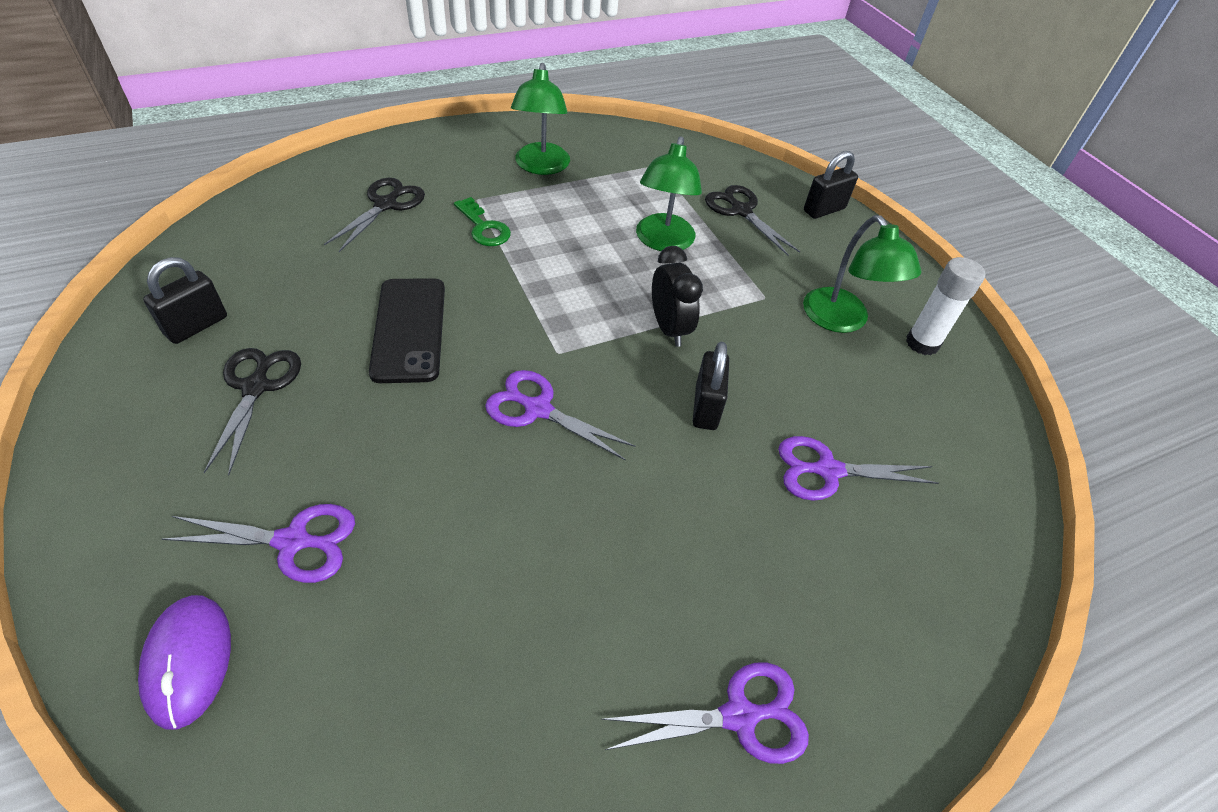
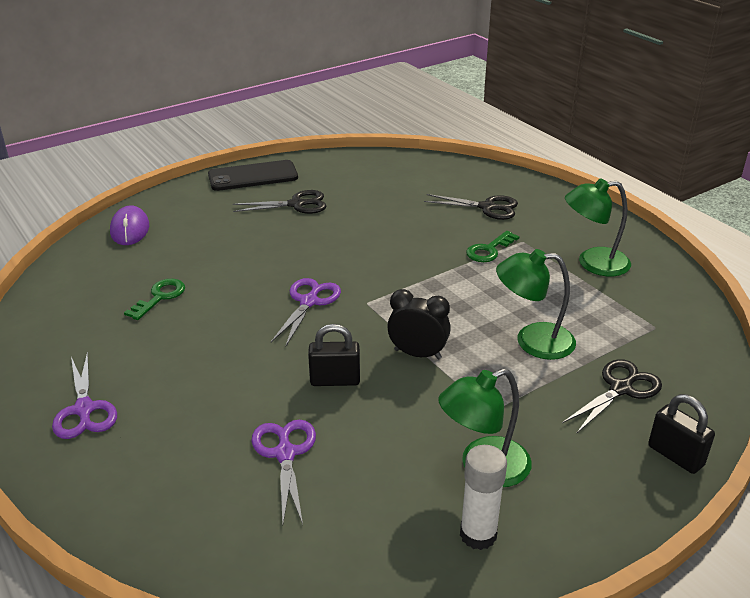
camera: 85 degrees right, 15 degrees down
(188, 661) = (130, 229): purple mouse -> purple mouse turned 75 degrees counterclockwise
(196, 326) = (337, 177): black padlock -> none
(292, 541) = (195, 239): purple scissors -> none
(409, 329) = (363, 241): black phone -> black phone (253, 176)
(462, 603) = (160, 297): none -> green key
(669, 328) = (417, 354): black clock -> black clock turned 135 degrees counterclockwise

